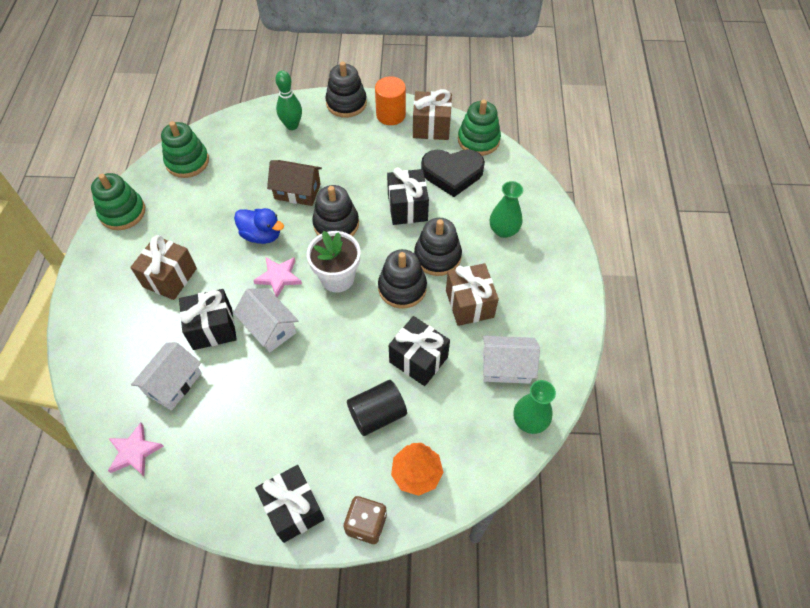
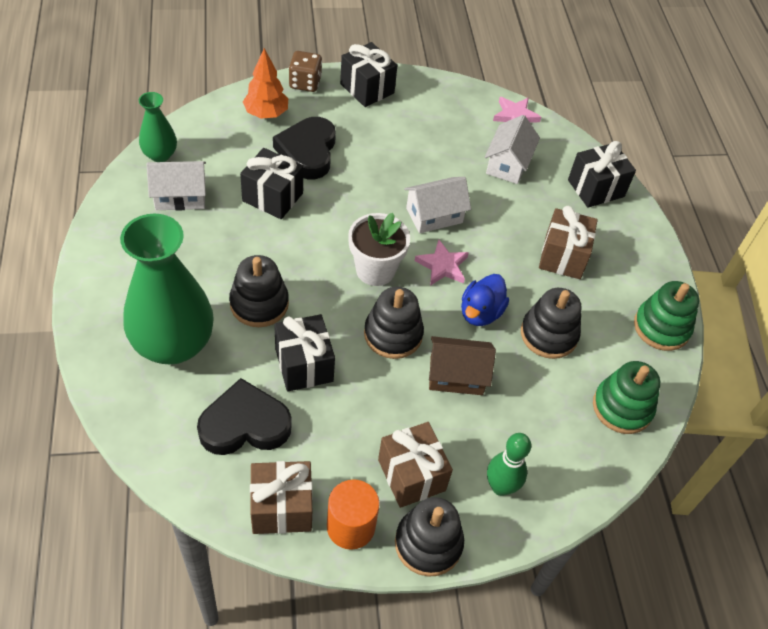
camera: 165 degrees right, 5 degrees down
(212, 328) = (493, 211): black gift -> black gift (596, 188)
(261, 235) = (480, 312): blue duck -> blue duck turned 75 degrees counterclockwise
(269, 328) = (434, 215): white house -> white house turned 60 degrees counterclockwise
(377, 414) = (308, 152): black cylinder -> black heart
(402, 288) = (298, 265): black stacking toy -> black stacking toy (548, 334)
(469, 304) = (219, 253): brown gift -> brown gift (411, 475)
(478, 140) = (204, 489): green stacking toy -> none
(503, 230) = (173, 344): green vase -> green vase, size x2.00

